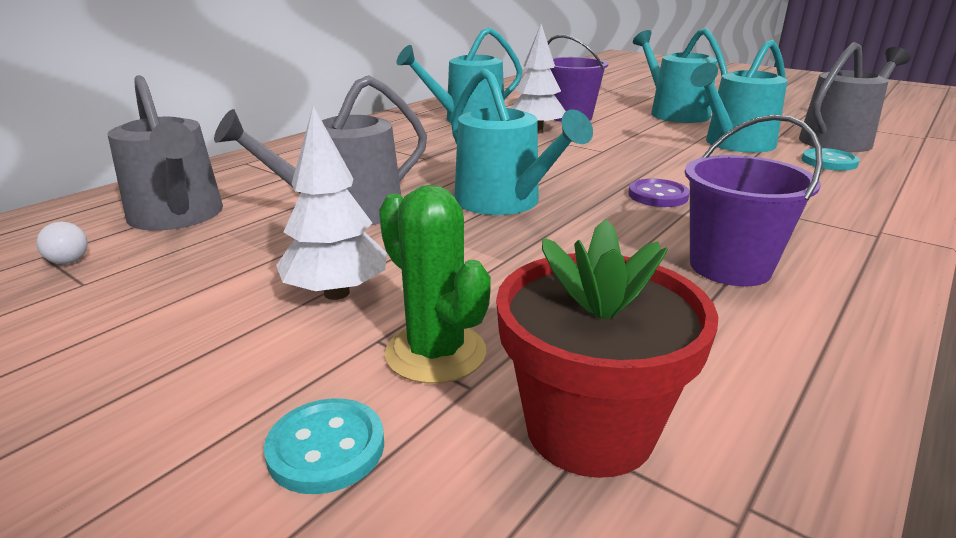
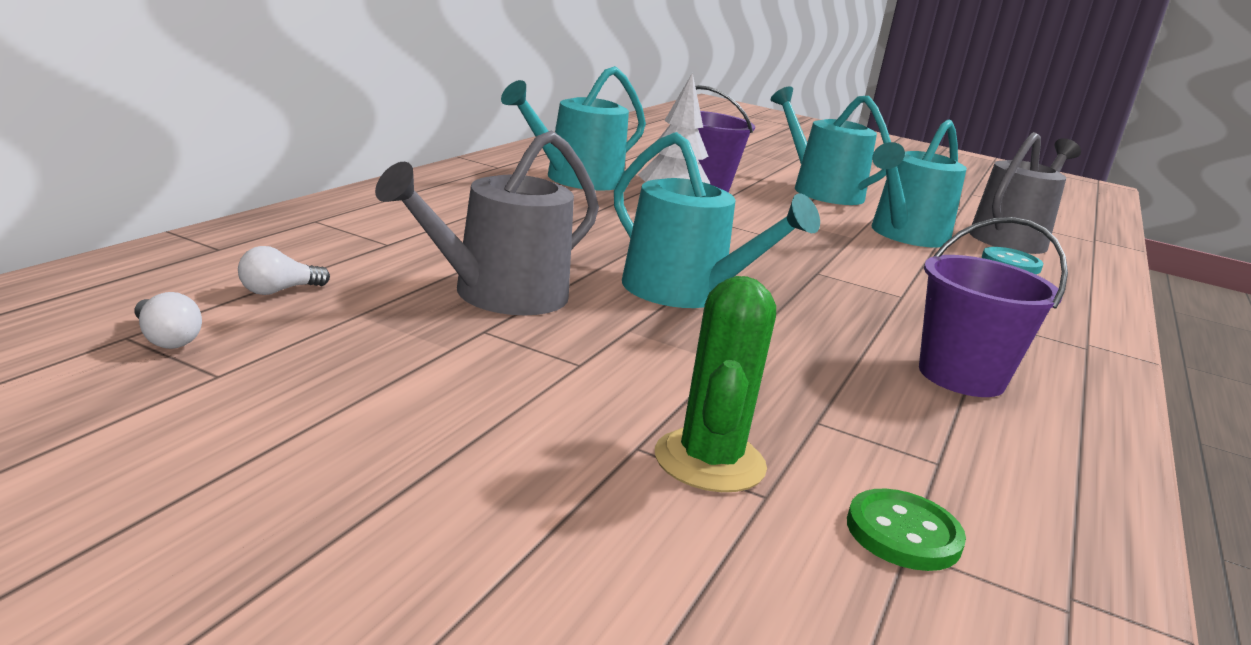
camera: 15 degrees left, 5 degrees down
(178, 216) = (278, 291): grey watering can -> white light bulb
(326, 448) = (655, 556): turquoise button -> none
(337, 293) = (556, 394): white tree -> none
(435, 353) = (709, 461): green cactus -> green cactus turned 60 degrees clockwise
(589, 428) = (903, 533): red flower pot -> green button
(658, 195) = (852, 293): purple button -> none

